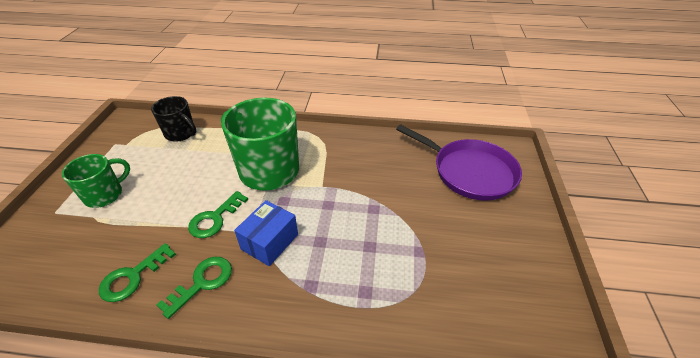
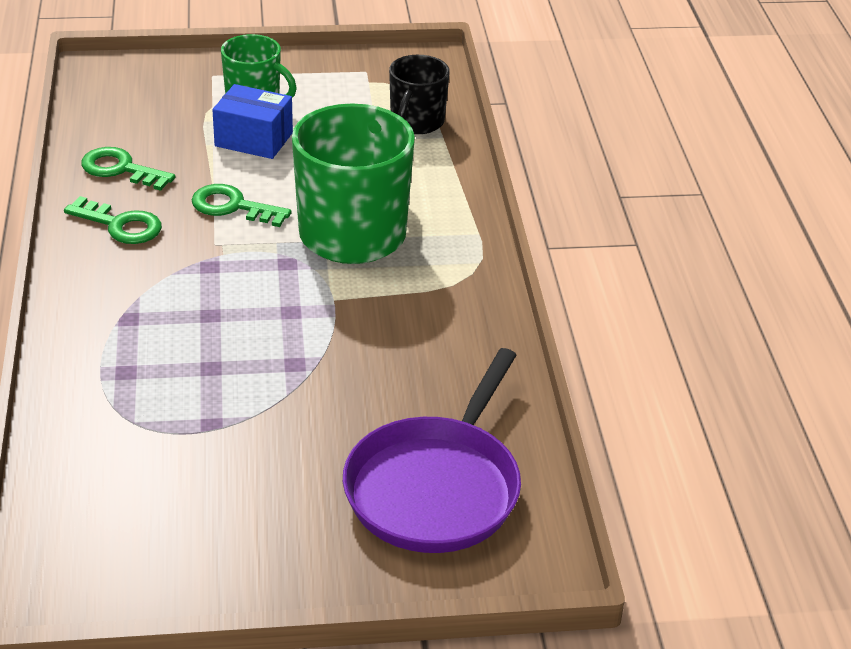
camera: 75 degrees right, 5 degrees down
(269, 242) = (200, 266): blue box -> blue box (254, 139)

